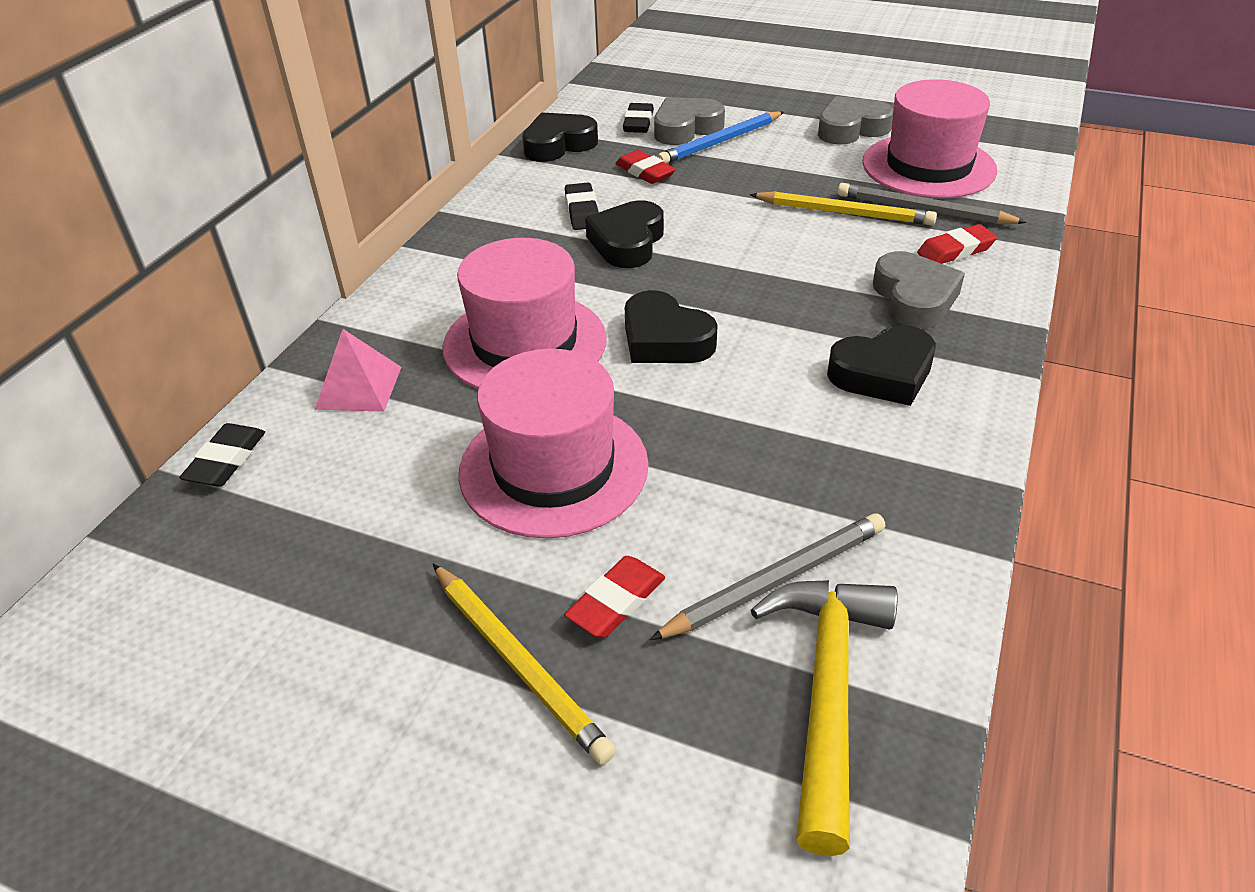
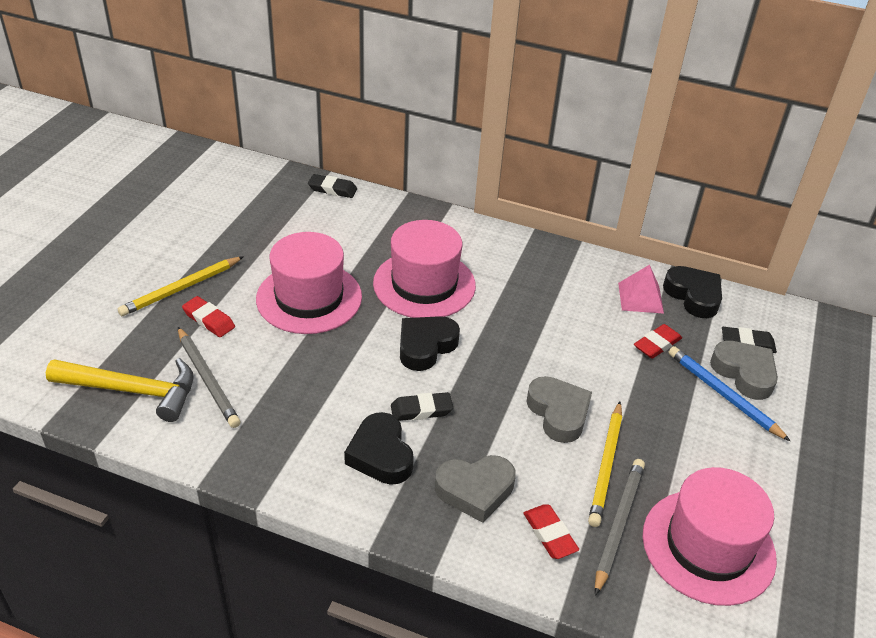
camera: 85 degrees right, 0 degrees up
(358, 387) = (386, 224): pink pyramid -> pink pyramid (640, 297)
(582, 211) = (588, 309): black eraser -> black eraser (421, 410)
(627, 242) = (546, 332): black heart -> none
(851, 129) = (777, 495): grey heart -> grey heart (558, 413)

